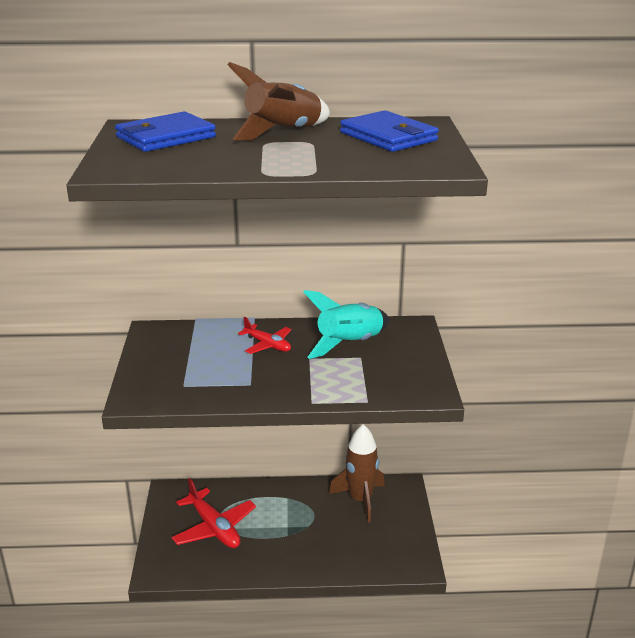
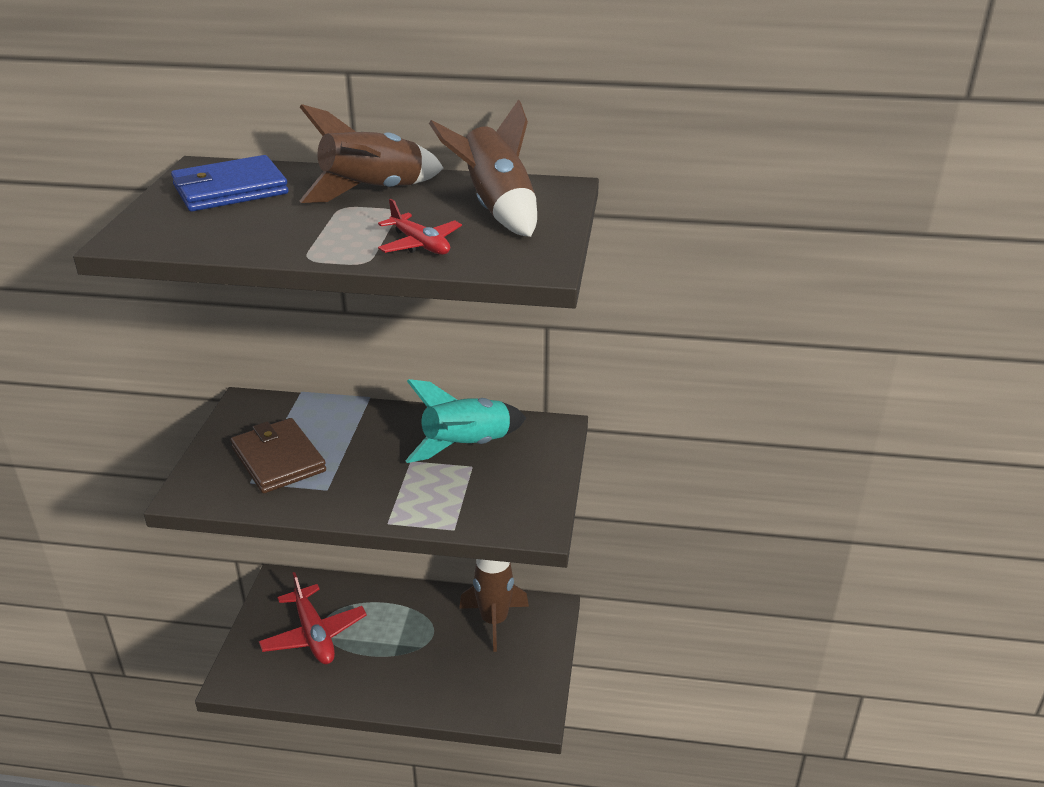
camera: 10 degrees right, 5 degrees up
(199, 367) = (278, 459): none -> brown wallet
(267, 345) = (369, 437): red plane -> red plane (420, 244)
(388, 137) = (497, 208): blue wallet -> brown rocket

